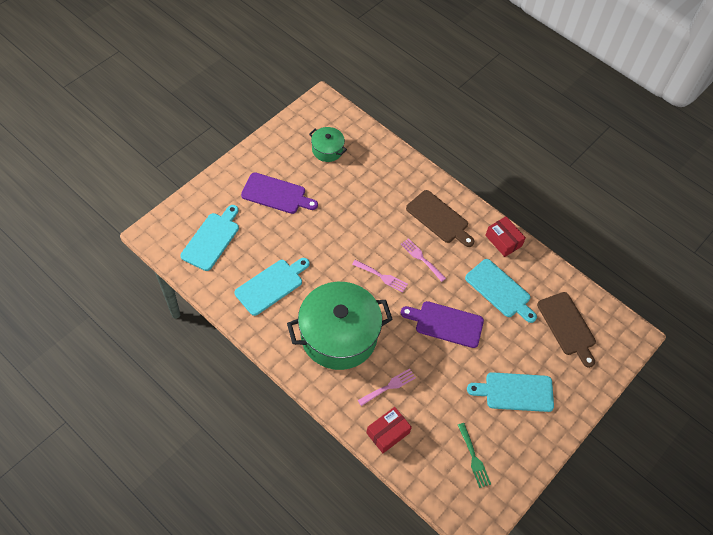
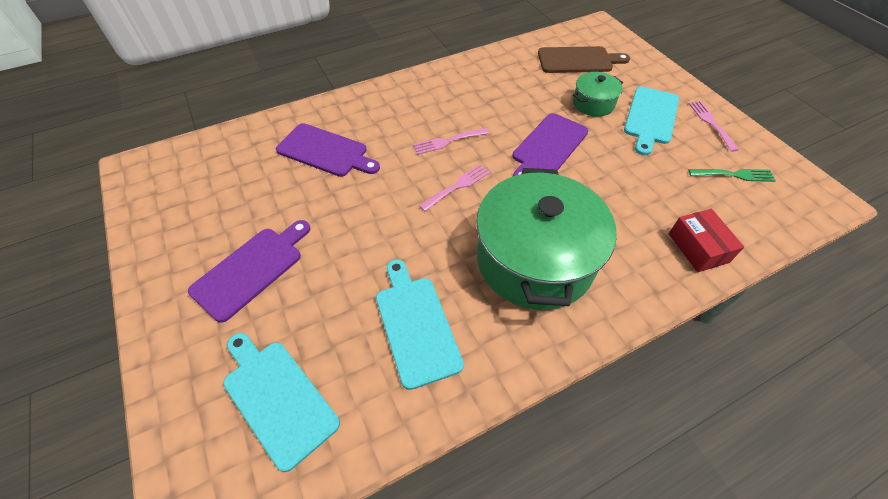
camera: 65 degrees left, 5 degrees down
(327, 150) = (220, 185): green pot -> green pot (593, 104)
(379, 191) = (325, 151): none -> purple cutting board
(389, 386) = (627, 226): pink fork -> pink fork (711, 123)
(439, 218) = (399, 111): brown cutting board -> none
(500, 290) = (518, 92): turquoise cutting board -> none
(503, 241) = (456, 72): red box -> none

